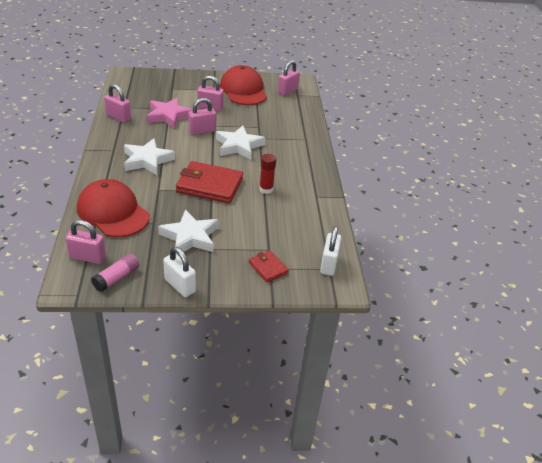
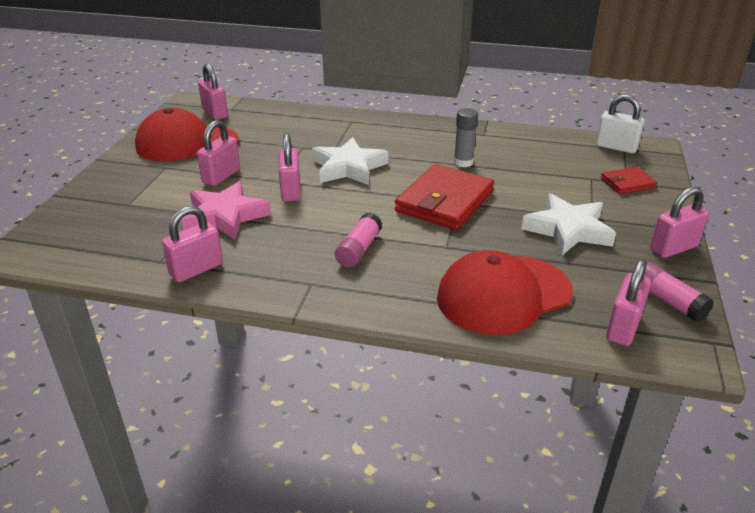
camera: 70 degrees left, 5 degrees down
(147, 160) = (359, 249): white star -> pink glue stick
(180, 285) = (673, 248): white padlock -> pink padlock
(266, 189) = (463, 162): red glue stick -> grey glue stick

